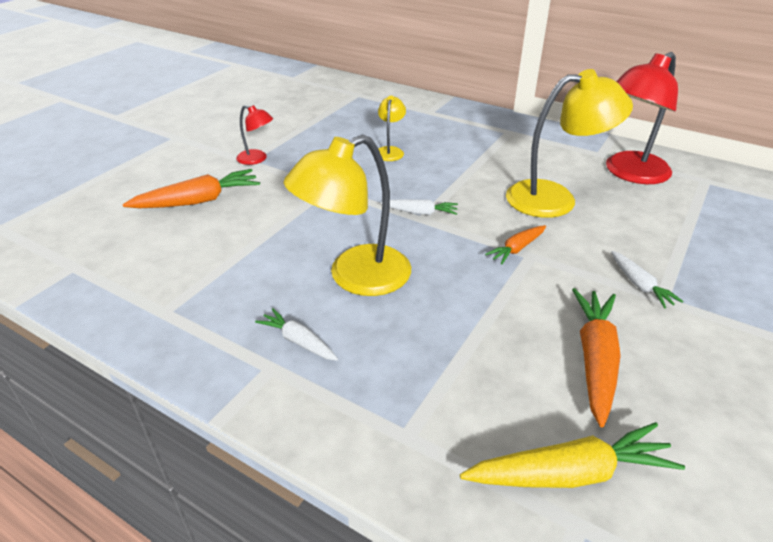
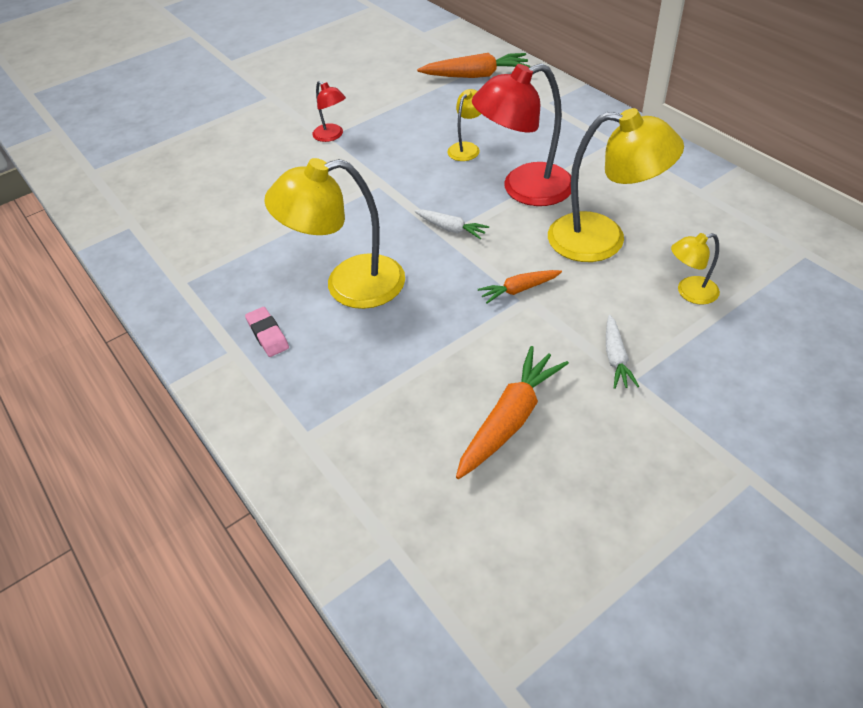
camera: 25 degrees right, 10 degrees up
(198, 201) = (257, 175): orange carrot -> orange carrot (476, 75)
(298, 341) = (268, 334): white carrot -> pink eraser
(570, 473) = (414, 507): yellow carrot -> none
(630, 173) = (715, 225): red lamp -> red lamp (524, 189)
(653, 223) = (689, 292): none -> yellow lamp

